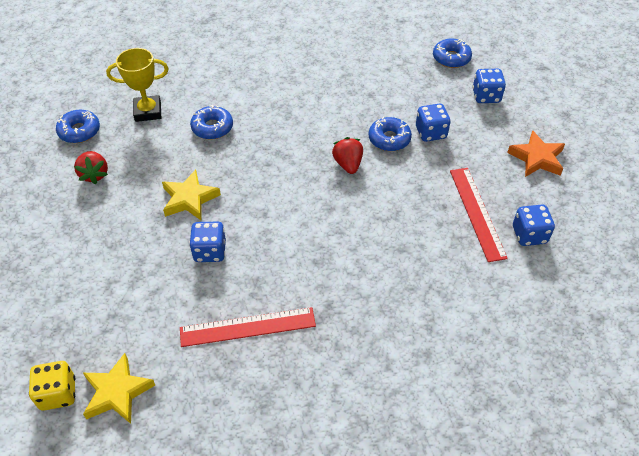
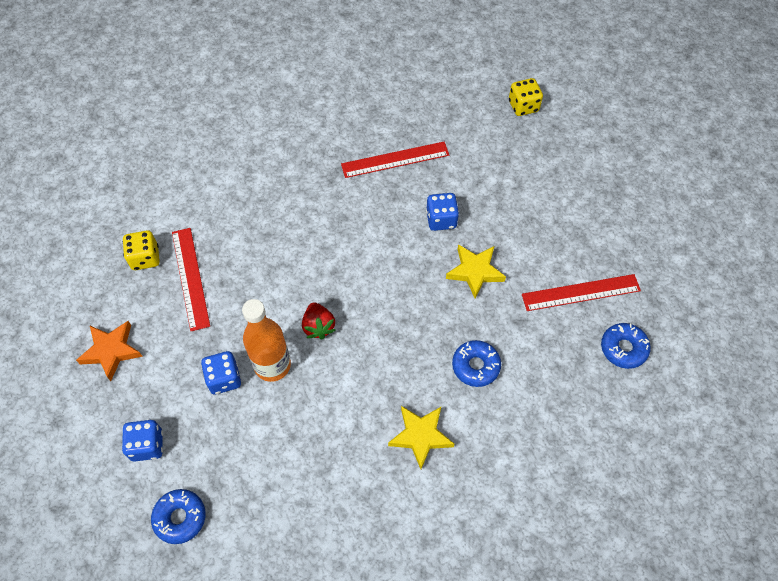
camera: 175 degrees right, 10 degrees up
(94, 174) = (581, 292): red strawberry -> red ruler
(117, 392) = (481, 110): yellow star -> yellow star (420, 436)
(148, 111) = (558, 385): yellow trophy -> none
(389, 139) = (272, 365): blue donut -> orange bottle
(529, 235) = (145, 258): blue dice -> yellow dice

